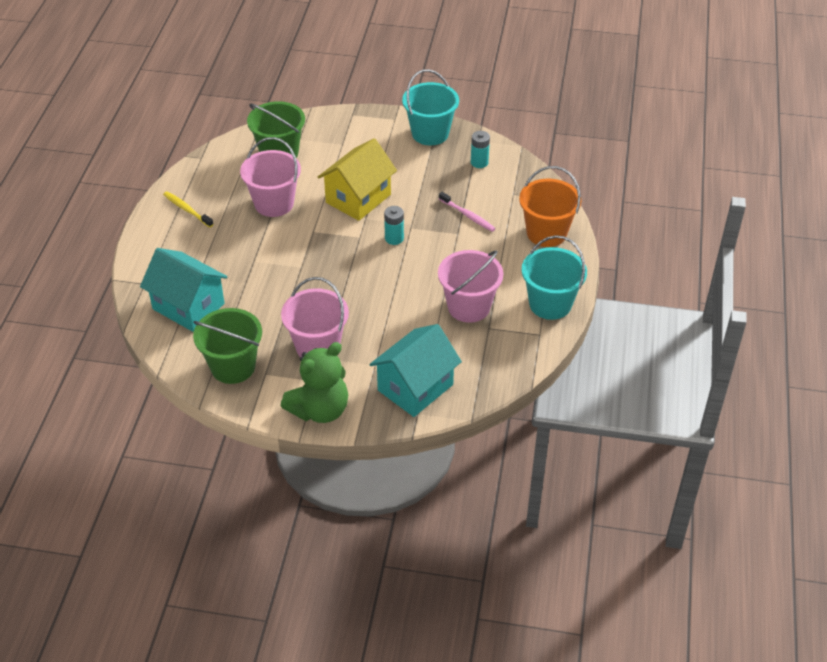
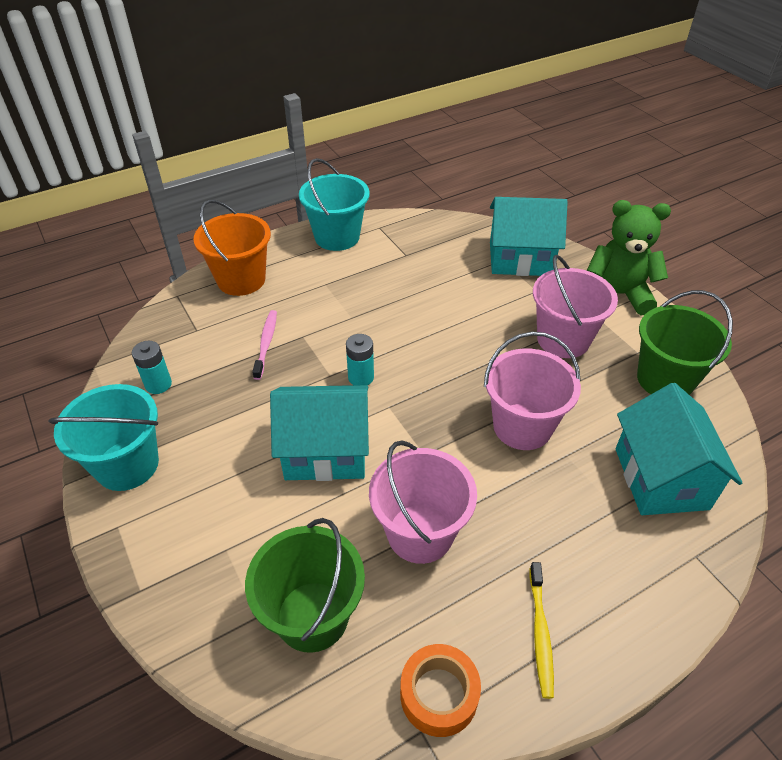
camera: 130 degrees left, 0 degrees up
(206, 169) = (439, 694): none -> orange tape
(358, 198) = (325, 451): yellow house -> turquoise house
(469, 307) = (395, 277): pink bucket -> pink bucket (522, 426)

